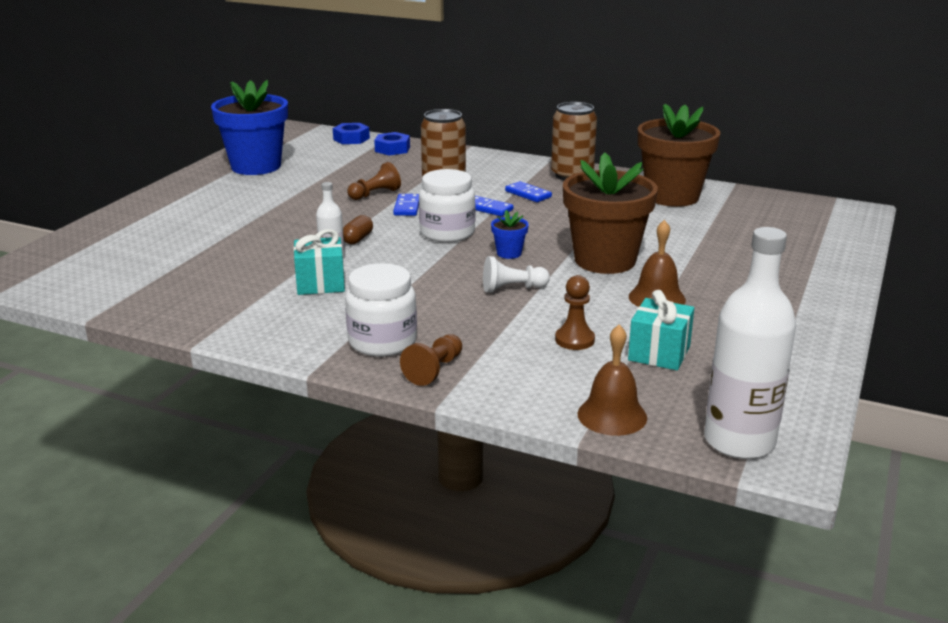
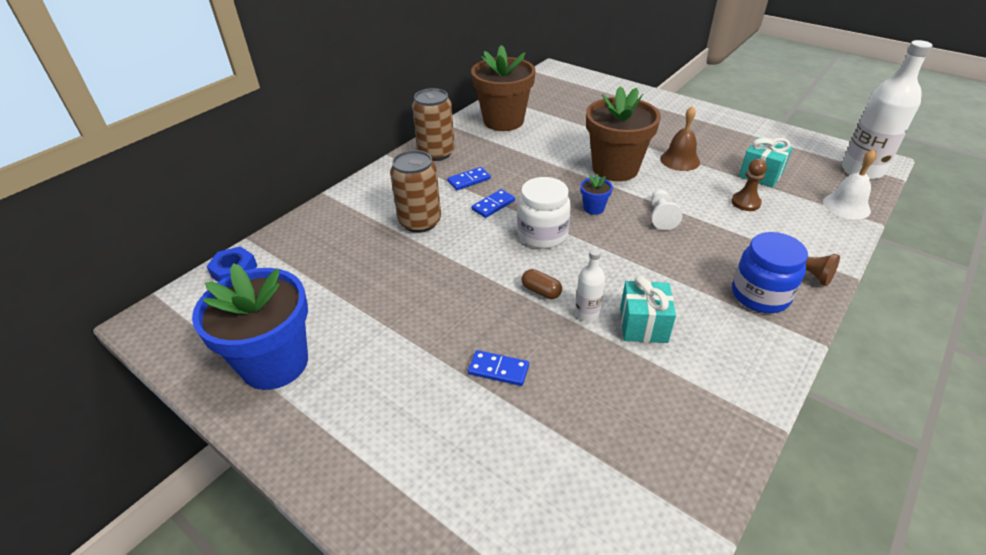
camera: 75 degrees left, 15 degrees up
(375, 194) = (425, 269): brown pawn -> none
(382, 342) = (760, 295): white jar -> blue jar
(392, 149) = (295, 244): blue nut -> none
(407, 207) = (470, 251): blue domino -> blue domino (498, 369)
(612, 415) = (846, 206): brown bell -> white bell

